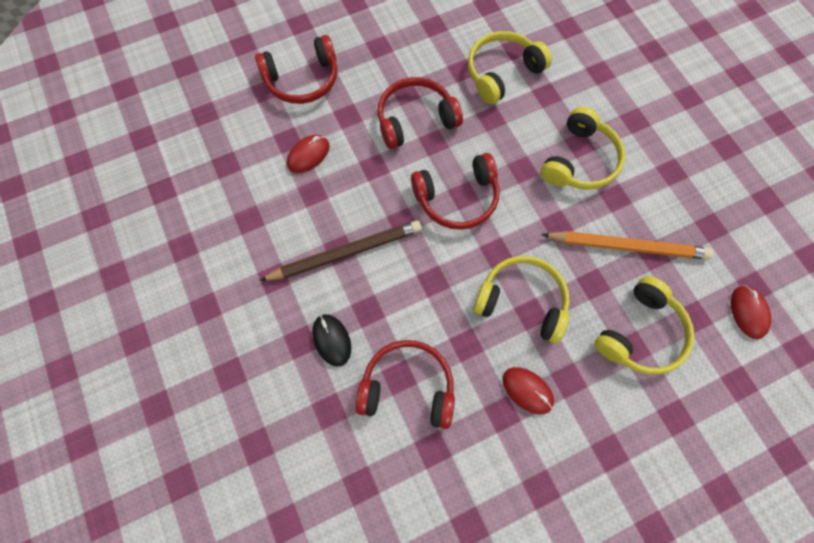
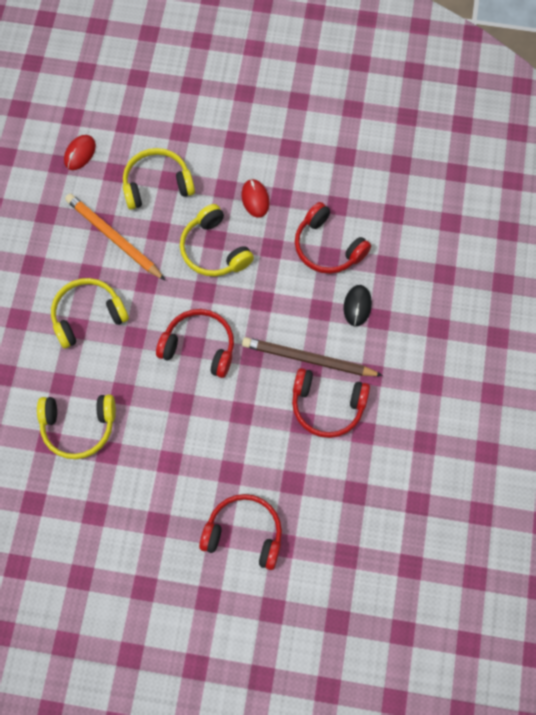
camera: 145 degrees left, 0 degrees up
(308, 155) = (285, 457): red mouse -> none
(415, 119) = (180, 432): red headphones -> red headphones (327, 406)

